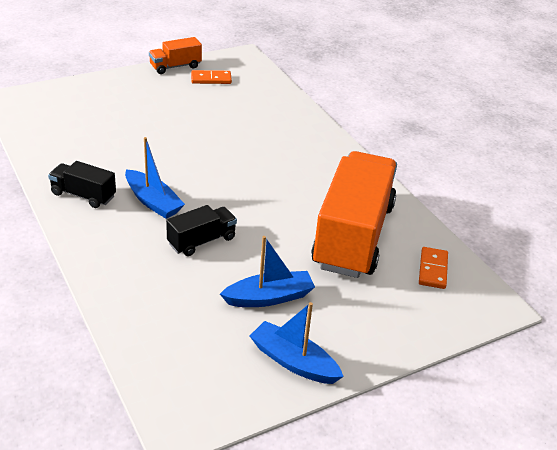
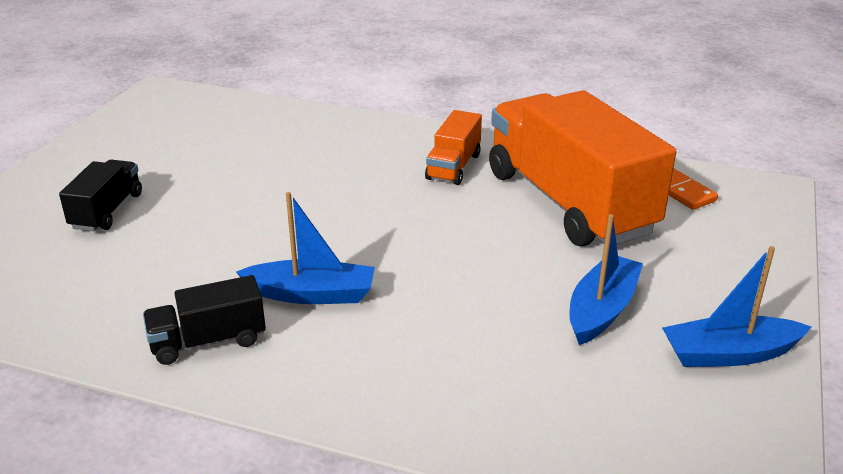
camera: 40 degrees left, 5 degrees down
(175, 66) = (88, 138): orange truck -> orange truck (453, 166)
(202, 241) = (439, 300): black truck -> black truck (107, 211)
(211, 79) = (158, 131): orange domino -> none

